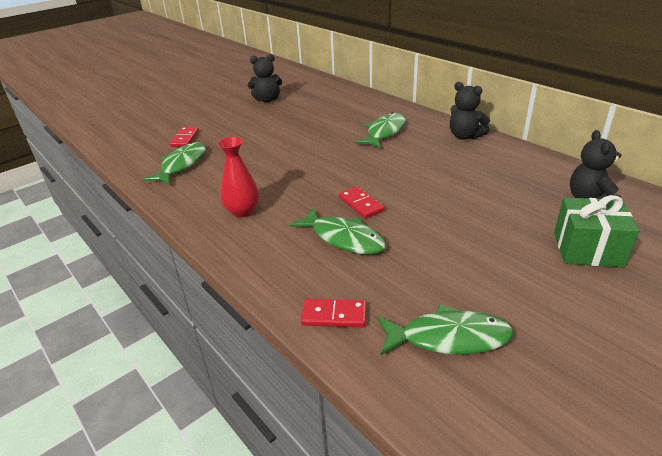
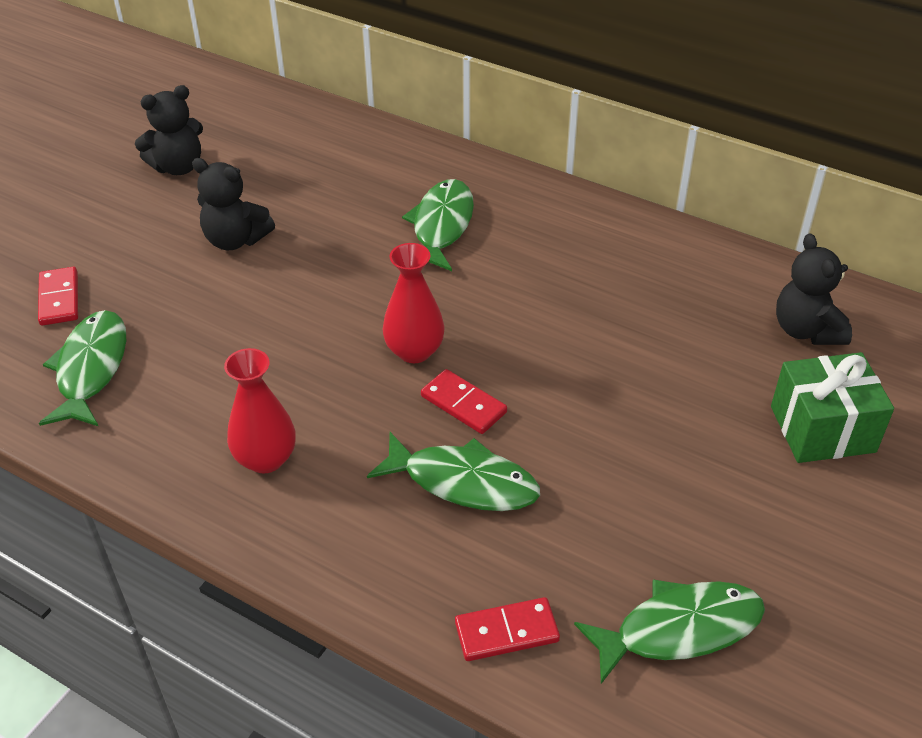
camera: 20 degrees left, 10 degrees up
(345, 179) = (414, 351): none -> red vase
(465, 136) = (582, 216): black teddy bear -> black teddy bear (235, 240)

